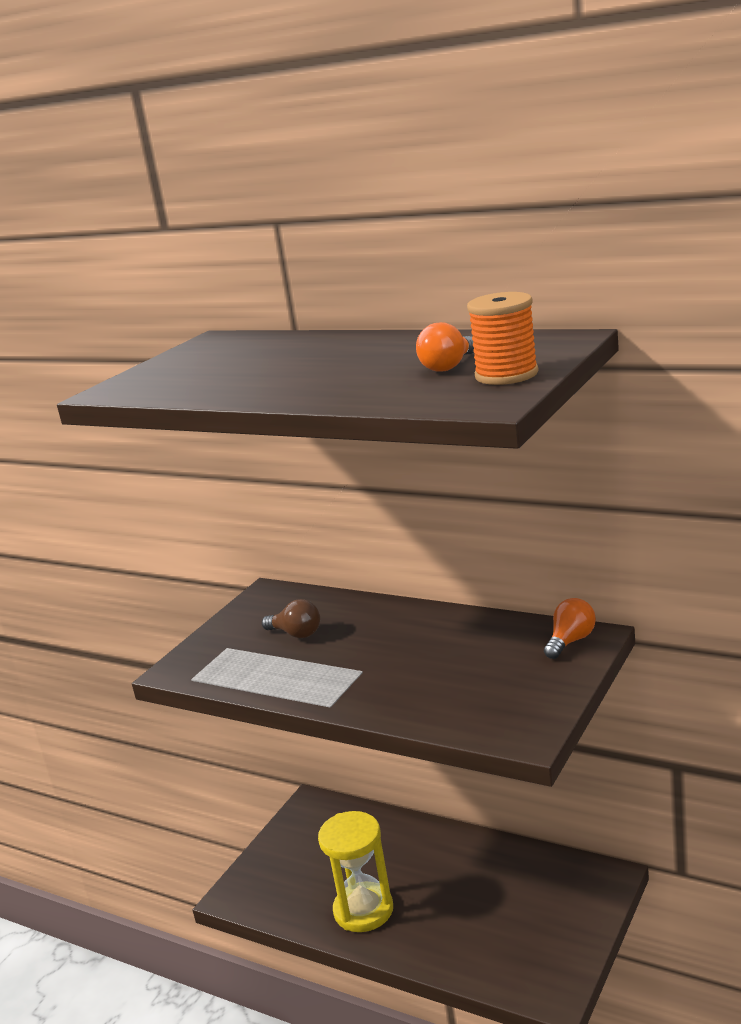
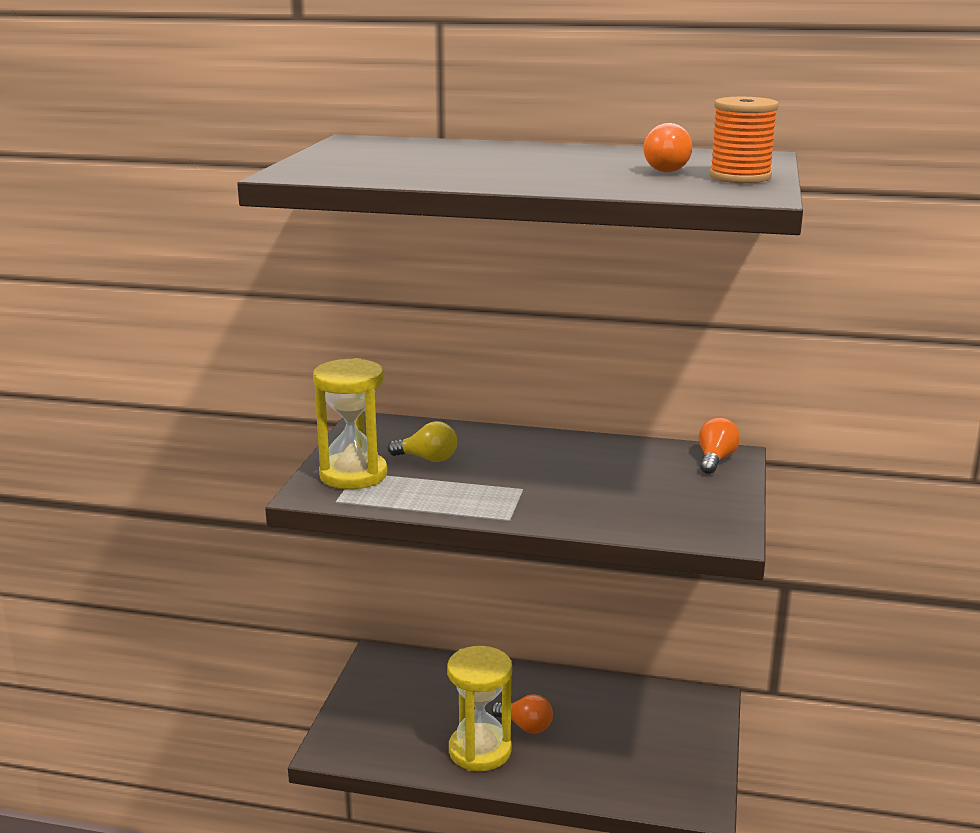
camera: 20 degrees left, 0 degrees up
(222, 650) = (353, 475): none -> yellow hourglass
(296, 634) = (428, 459): brown light bulb -> yellow light bulb
(415, 888) = (525, 726): none -> orange light bulb

